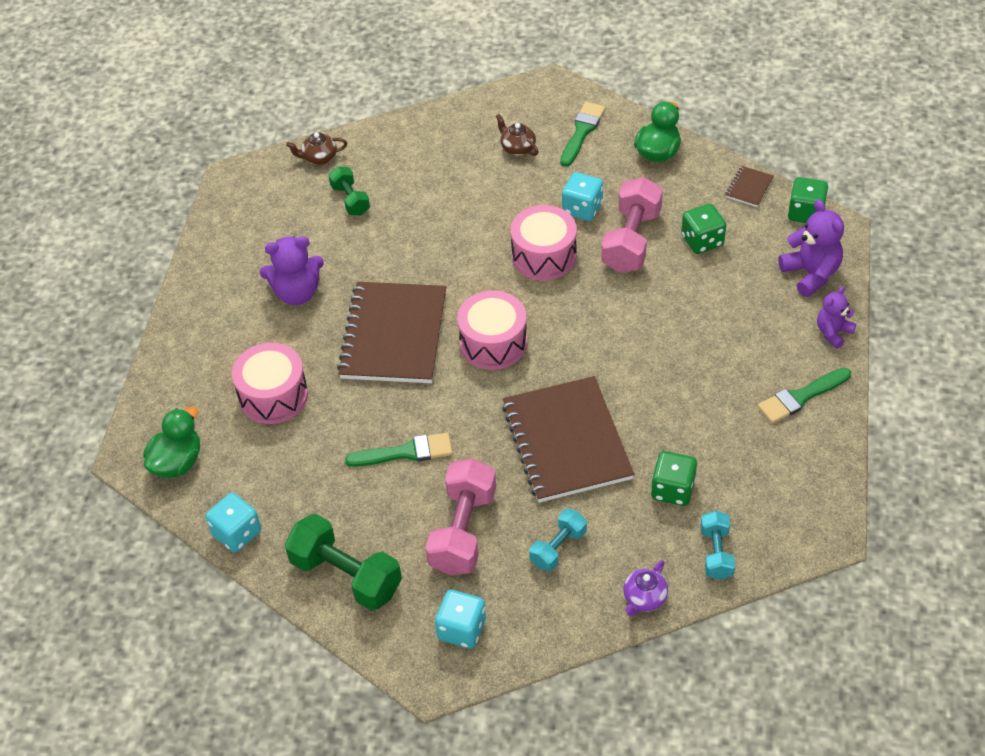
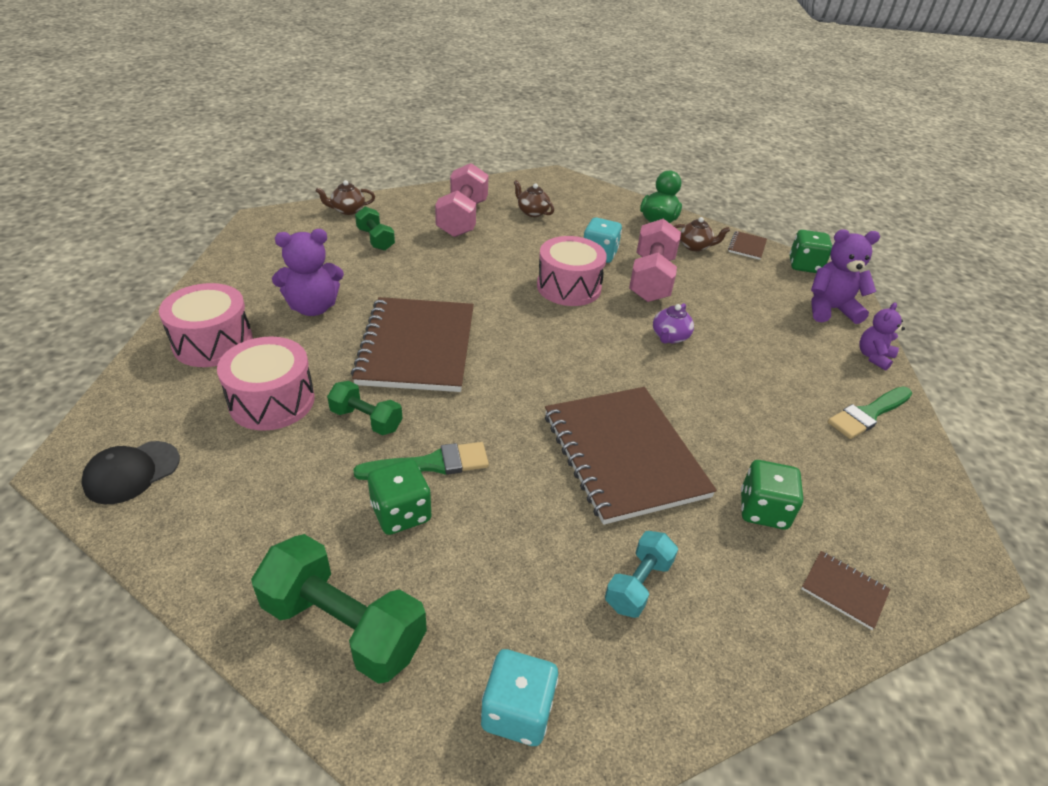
camera: 10 degrees left, 10 degrees down
(177, 462) = (132, 472): green duck -> black cap
(237, 533) = (192, 564): turquoise dice -> none
(352, 412) = (366, 420): none -> green dumbbell
(463, 531) = (508, 561): pink dumbbell -> pink dumbbell (462, 218)
(493, 343) = (526, 356): pink drum -> pink drum (213, 342)
(582, 131) = (588, 205): green brush -> none
(644, 598) = (771, 657): purple teapot -> purple teapot (670, 337)
(690, 191) = (695, 246): none -> brown teapot
(702, 241) = (718, 281): green dice -> green dice (401, 513)
(716, 553) = (844, 590): turquoise dumbbell -> brown notebook
(811, 274) = (830, 309): purple teddy bear -> purple teddy bear turned 60 degrees counterclockwise

